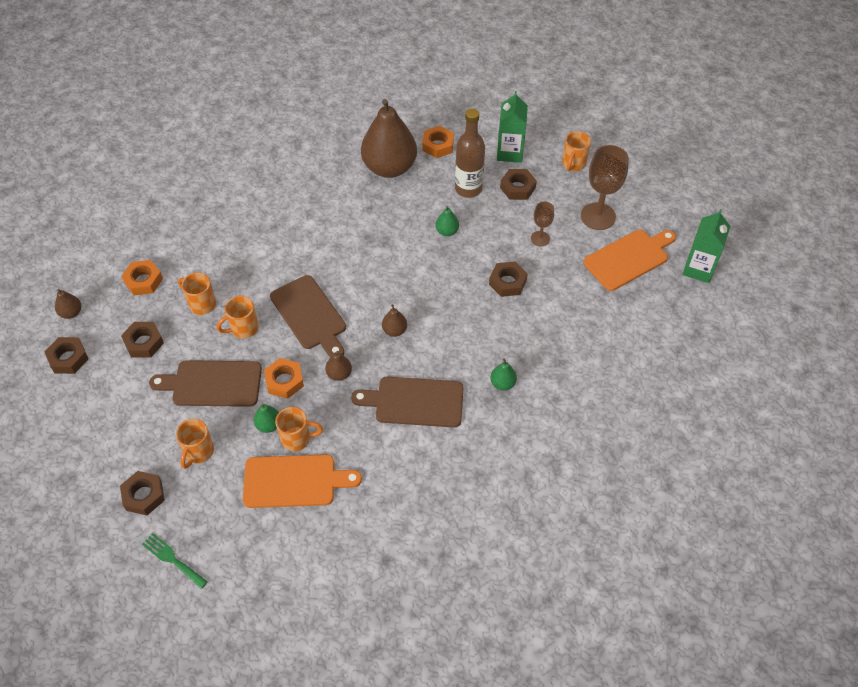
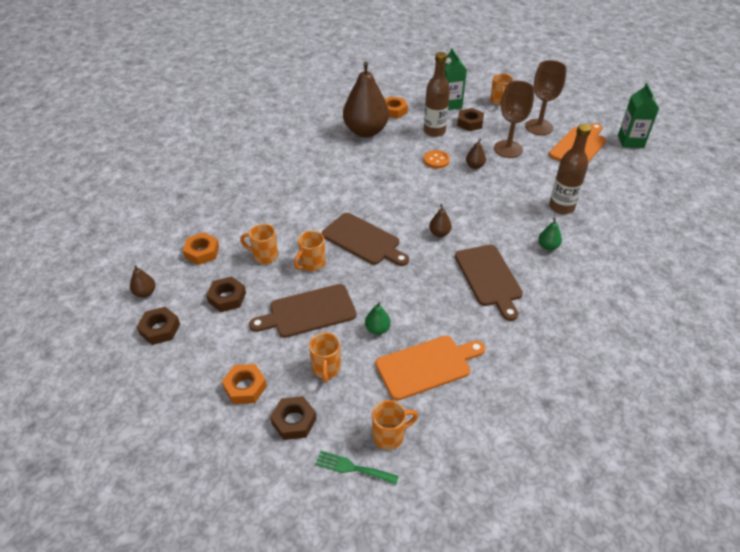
camera: 20 degrees left, 10 degrees down
(284, 381) = (371, 293): orange nut -> orange nut (245, 387)
(297, 439) = (408, 332): orange mug -> orange mug (389, 435)
(339, 374) = (414, 275): brown pear -> brown pear (474, 166)
(415, 402) = (489, 278): brown cutting board -> brown cutting board turned 90 degrees counterclockwise
(447, 231) = (436, 160): green pear -> orange button
(507, 282) = (504, 181): brown nut -> none
(540, 238) = (508, 149): brown goblet -> brown goblet, size x1.85
(551, 337) = (561, 207): none -> brown bottle

